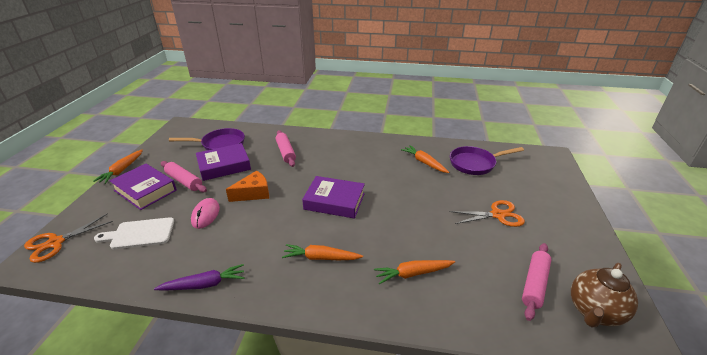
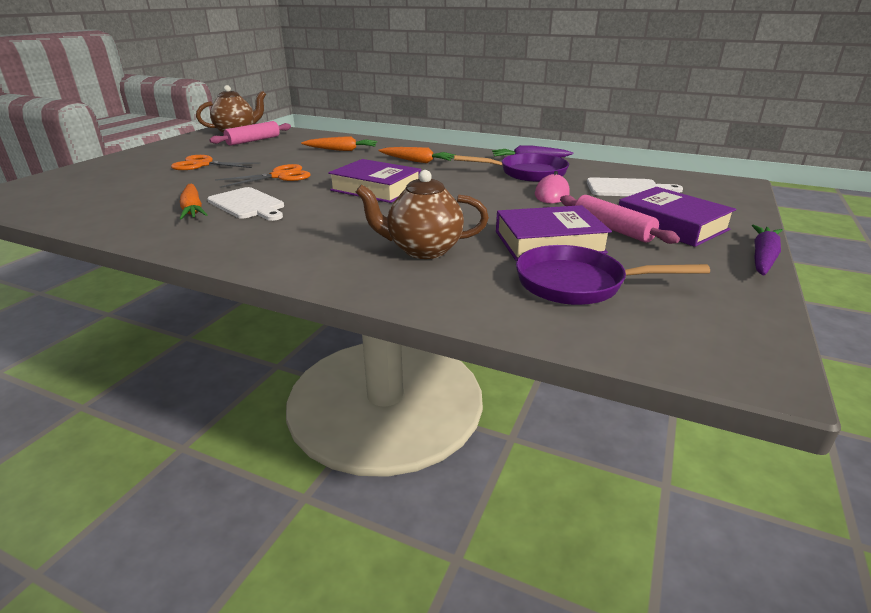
camera: 165 degrees left, 5 degrees down
(55, 243) = (729, 192): orange scissors -> orange scissors (280, 176)
(122, 170) = (762, 257): orange carrot -> purple carrot
(253, 193) = (488, 205): orange cheese -> none
(285, 152) = (423, 250): pink rolling pin -> brown teapot
(399, 171) = (248, 204): none -> white cutting board
(475, 164) = (121, 200): purple pan -> purple pan (527, 173)

